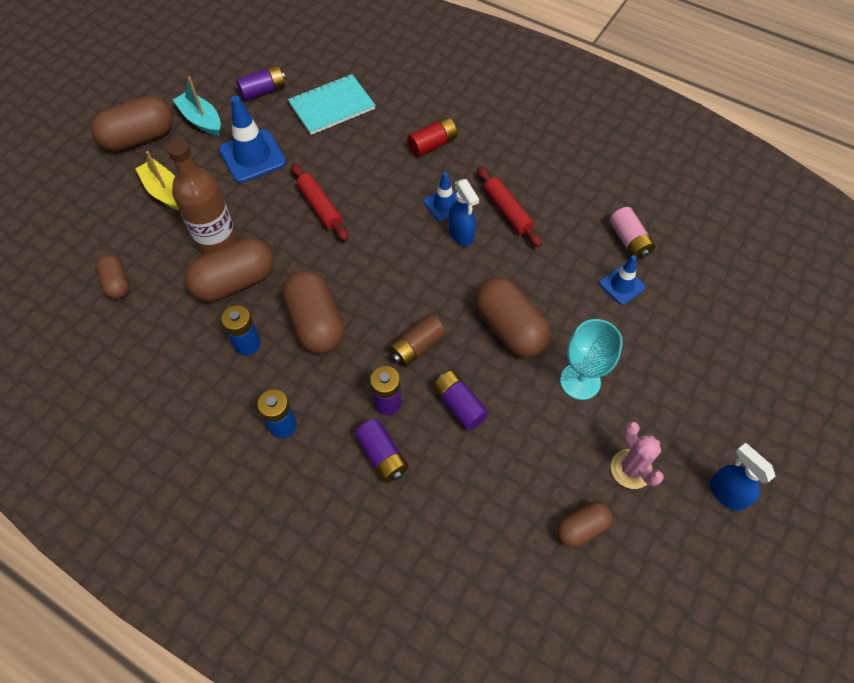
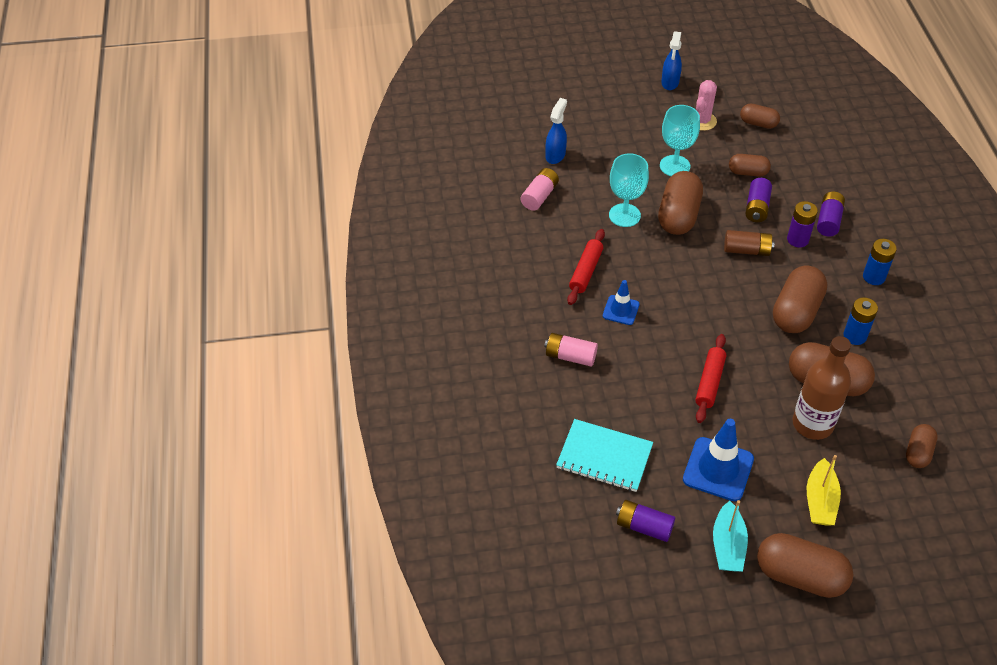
camera: 130 degrees left, 10 degrees down
(432, 144) = (570, 356): red battery -> pink battery
(461, 234) = (636, 283): blue spray bottle -> blue spray bottle (555, 155)
(514, 442) = (748, 172): none -> brown capsule
(548, 286) = (624, 215): none -> turquoise goblet
(621, 285) = (581, 182): blue traffic cone -> none

